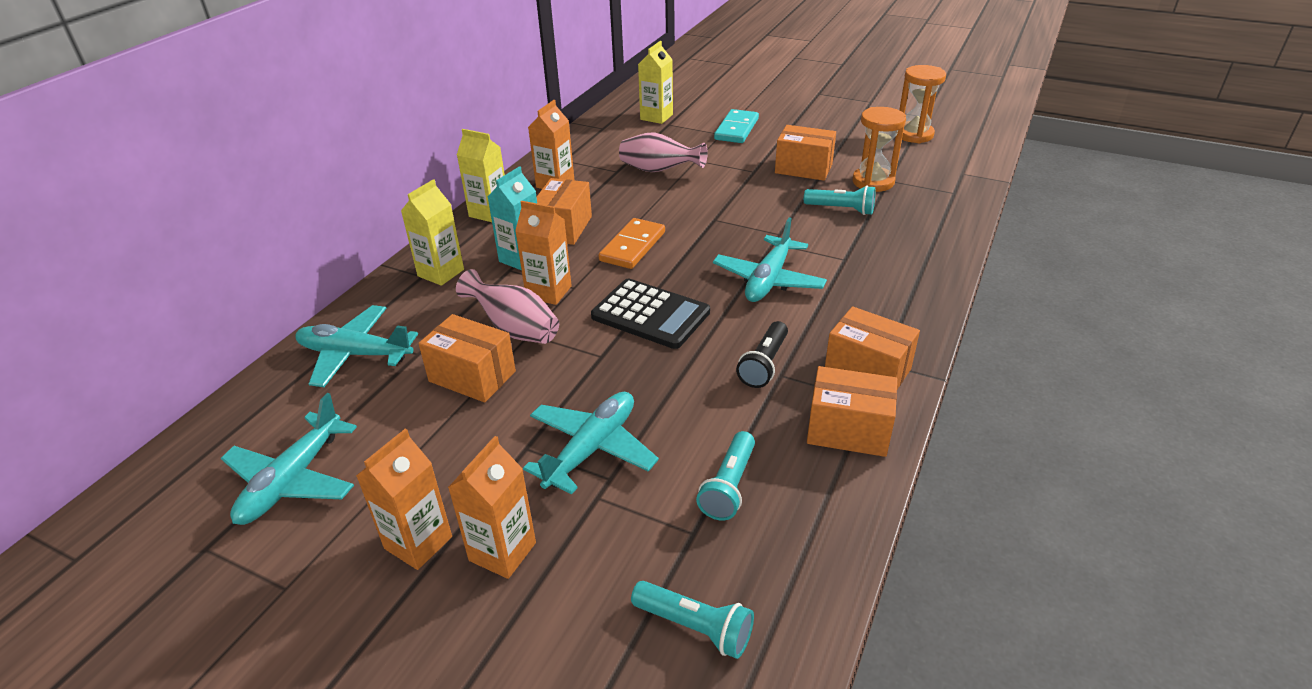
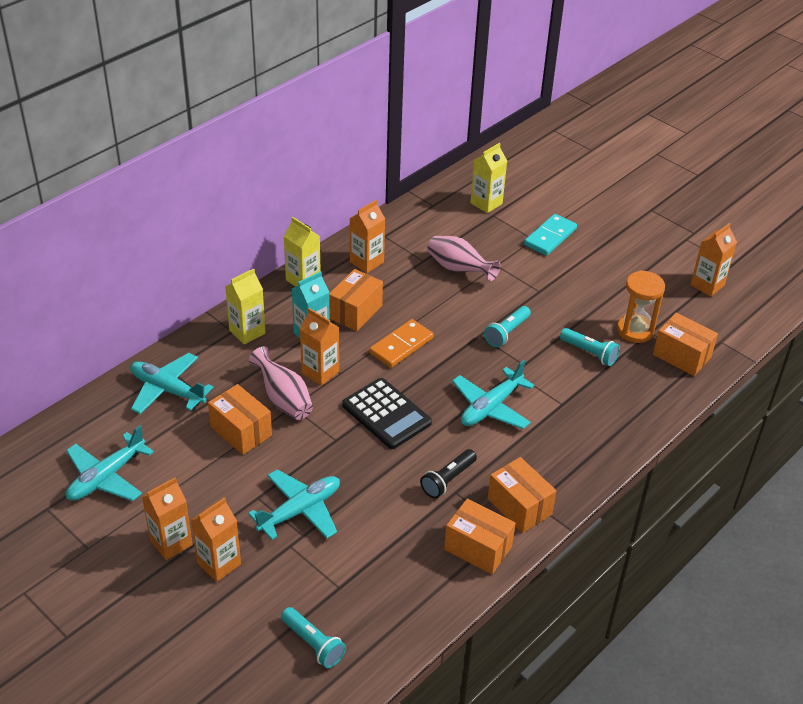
camera: 15 degrees right, 5 degrees up
(728, 486) = (376, 563): turquoise flashlight -> turquoise flashlight (506, 333)
(803, 168) = (583, 299): orange box -> orange box (681, 356)
(914, 135) = (707, 285): orange hourglass -> orange carton

